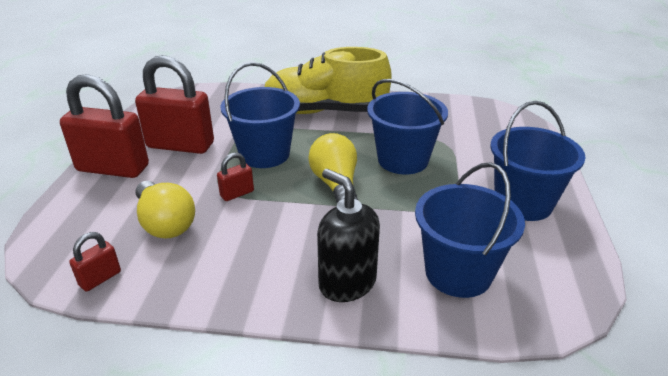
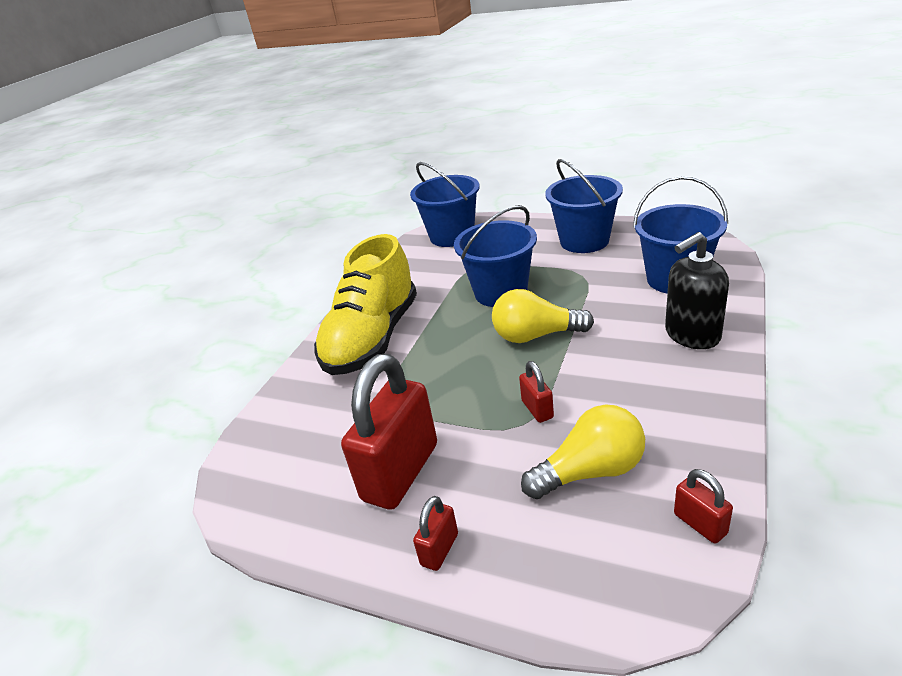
camera: 70 degrees left, 0 degrees up
(113, 168) = (439, 549): red padlock -> red padlock, size x0.45
(264, 154) = (455, 388): blue bucket -> blue bucket (452, 236)

